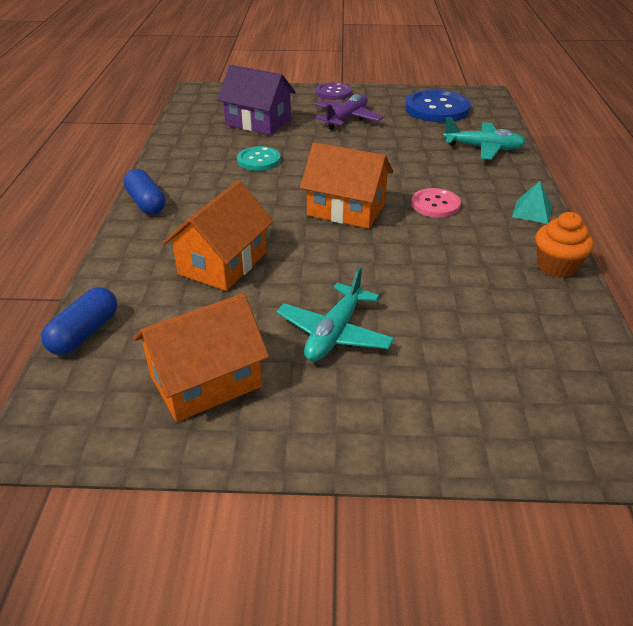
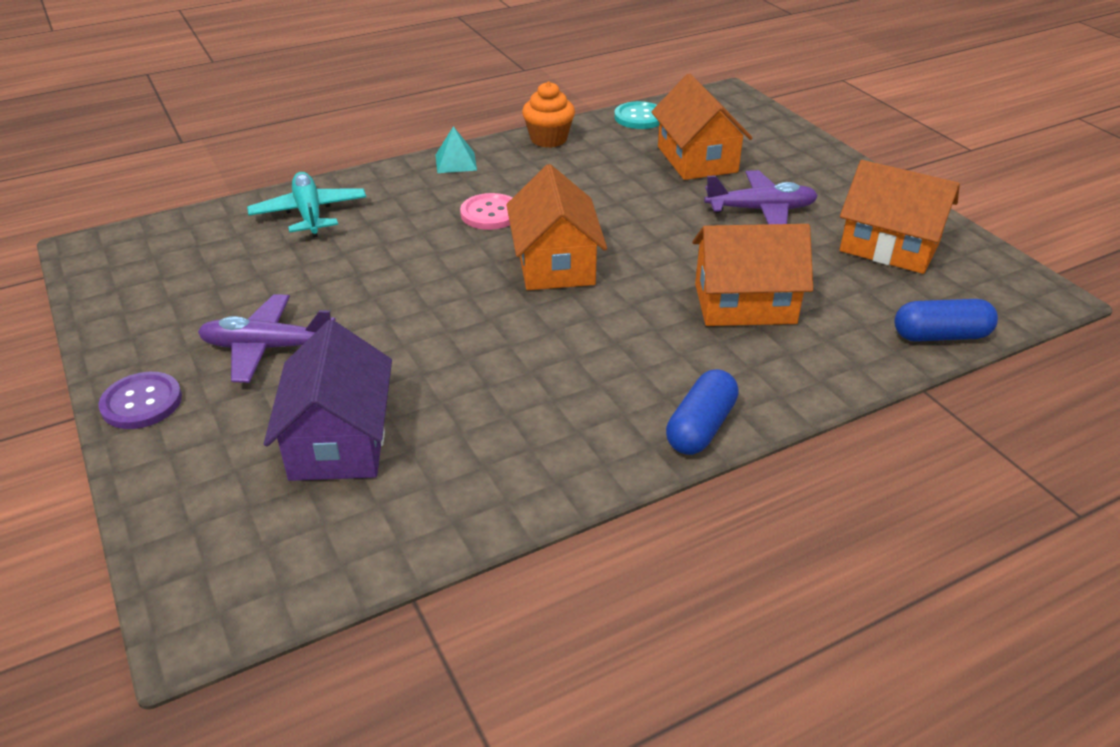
camera: 120 degrees left, 0 degrees up
(259, 160) = (485, 379): turquoise button -> turquoise button (639, 117)
(334, 333) = (761, 210): turquoise plane -> purple plane
(437, 109) = (179, 275): blue button -> none
(461, 339) = (697, 159): none -> orange house

